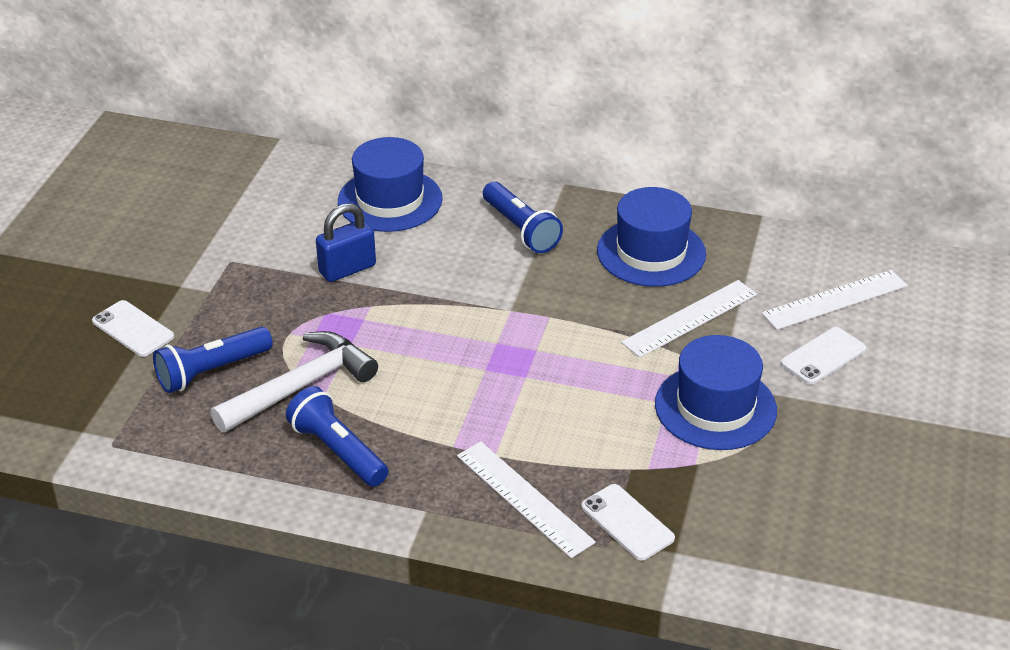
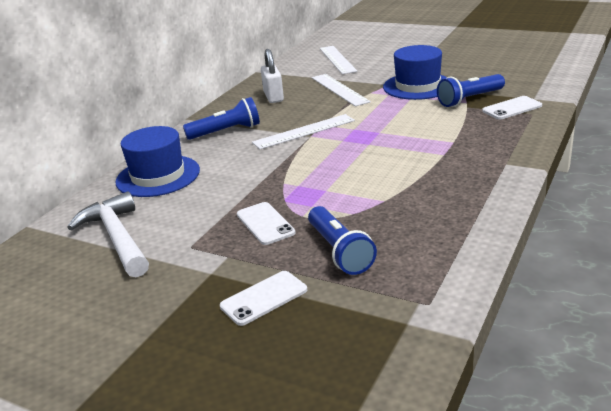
camera: 75 degrees left, 10 degrees down
(300, 386) = (369, 210): white hammer -> white hammer (117, 238)
(338, 451) = (446, 194): blue flashlight -> blue flashlight (470, 99)
(347, 269) = (233, 192): blue padlock -> none
(524, 498) = (493, 134): white ruler -> white ruler (304, 131)
(651, 252) = (273, 97): blue hat -> white padlock
(823, 356) = (382, 63): white phone -> white phone (265, 223)

